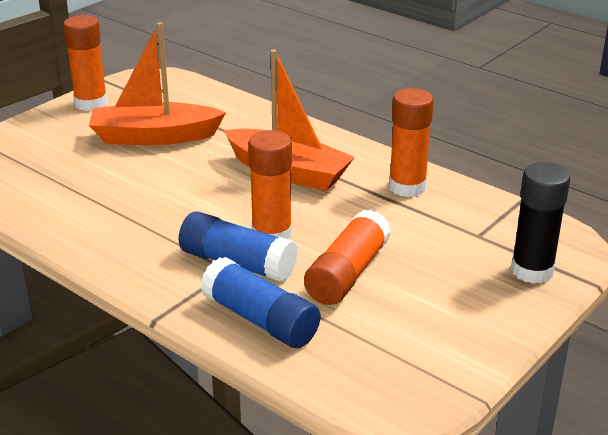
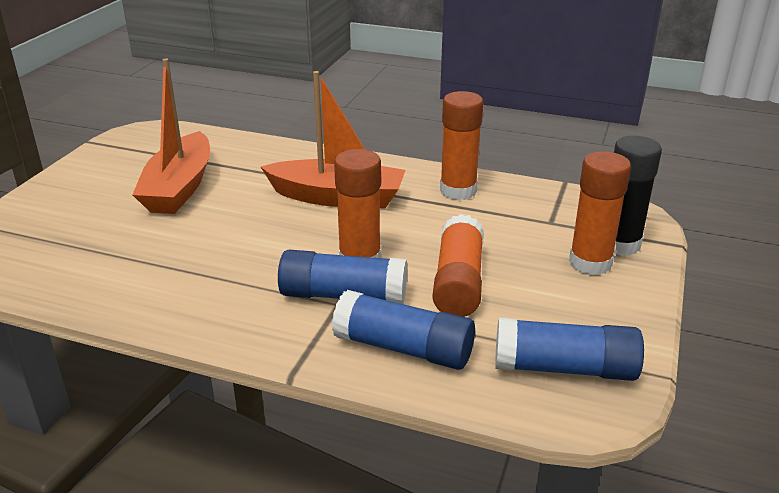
camera: 20 degrees left, 0 degrees up
(91, 103) = (91, 166): orange glue stick -> orange glue stick (590, 263)
(154, 137) = (179, 187): orange boat -> orange boat turned 60 degrees counterclockwise
(391, 370) = (564, 368): none -> blue glue stick

